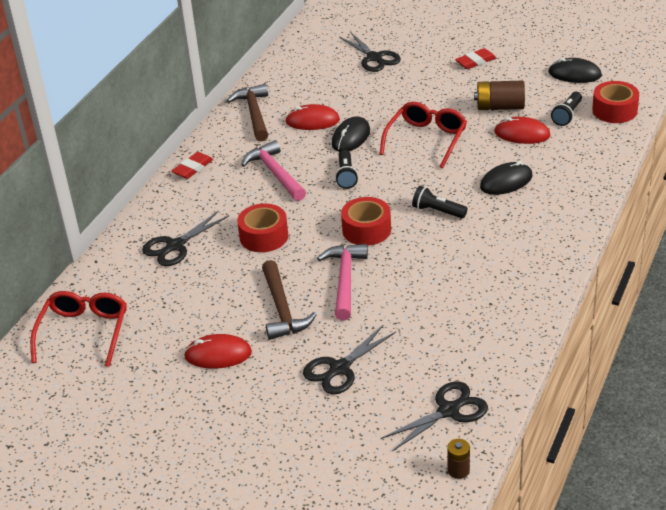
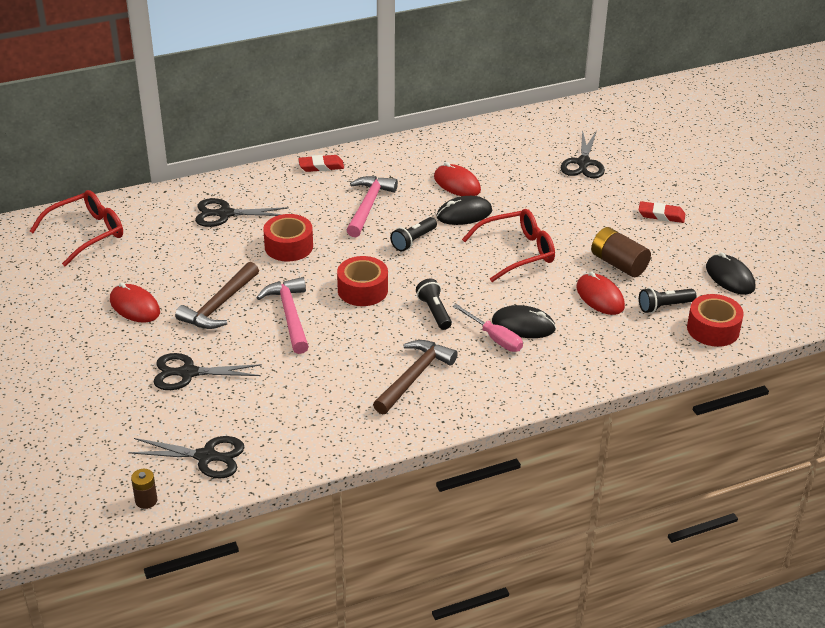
camera: 40 degrees right, 0 degrees up
(254, 114) = (425, 152): brown hammer -> brown hammer (414, 377)
(345, 280) = (290, 315): pink hammer -> pink hammer turned 60 degrees counterclockwise
(502, 201) = (494, 338): none -> pink screwdriver

